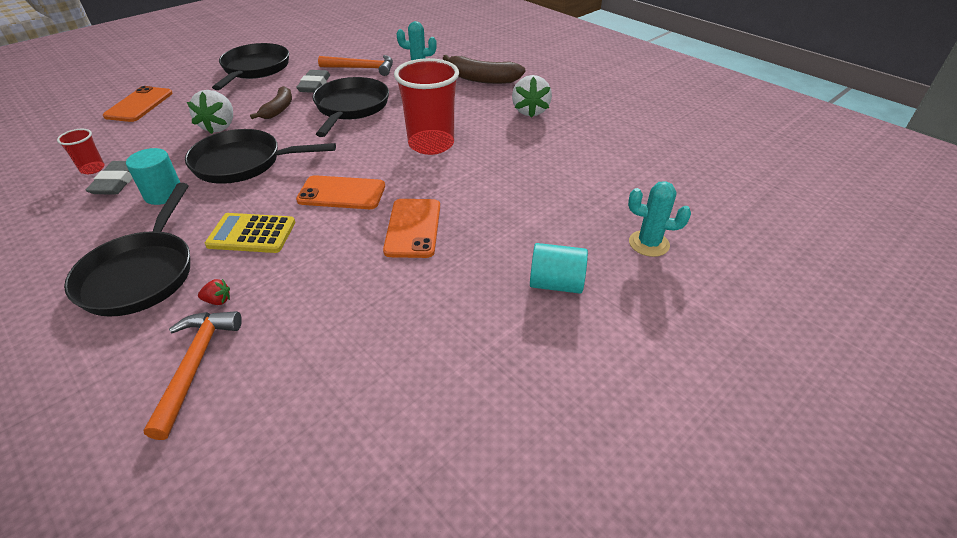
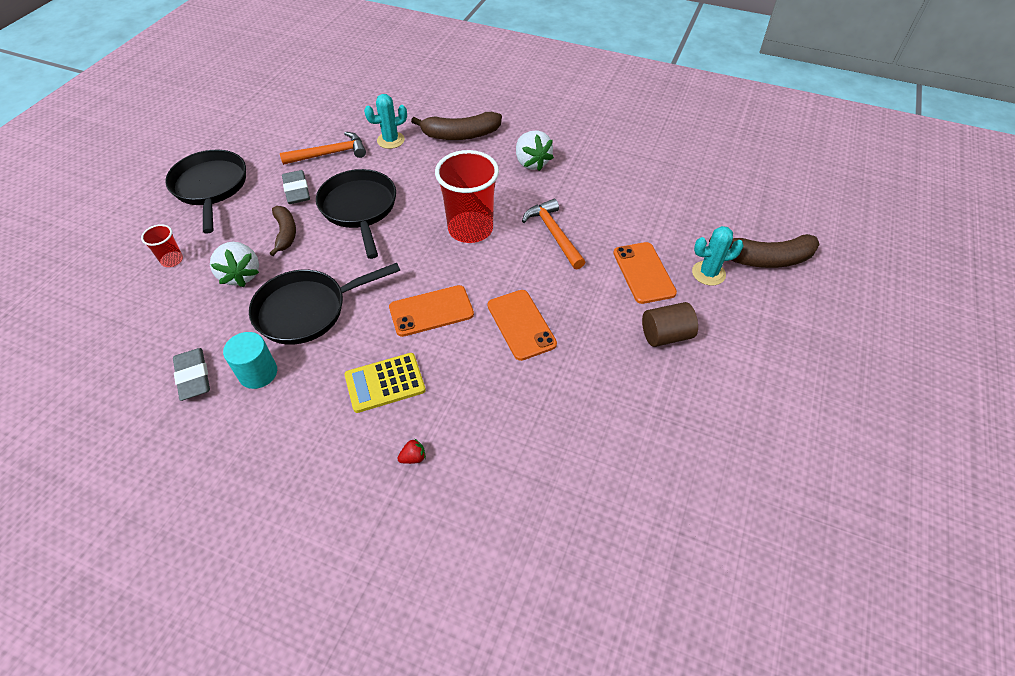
camera: 25 degrees left, 10 degrees up
(92, 169) = (149, 371): red cup -> red cup (172, 260)
(139, 105) = (119, 275): orange phone -> orange phone (643, 273)
(141, 274) = (319, 462): black pan -> none
(195, 365) = (446, 519): orange hammer -> orange hammer (554, 234)
(556, 283) = (665, 335): turquoise cylinder -> brown cylinder
(730, 250) = (766, 259): none -> brown banana

